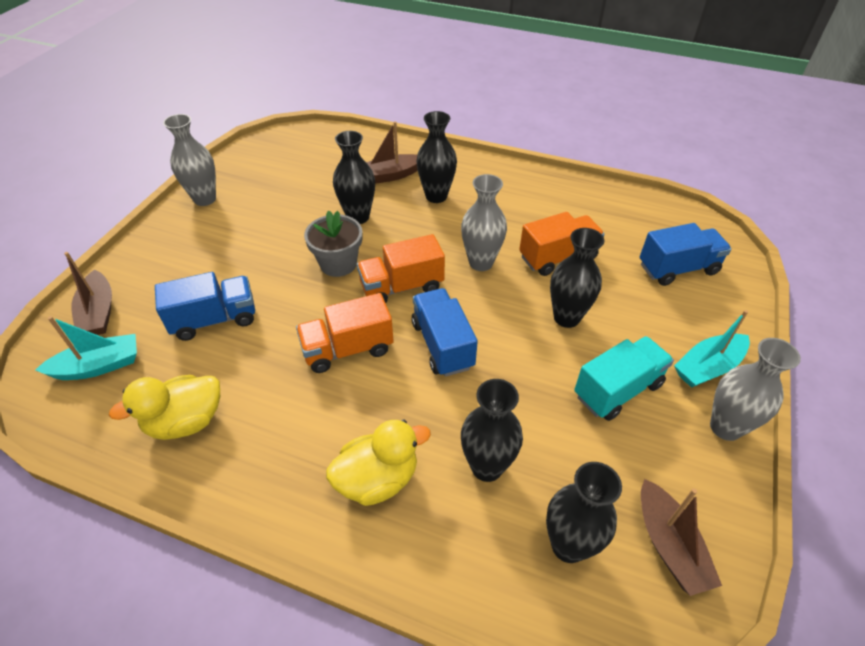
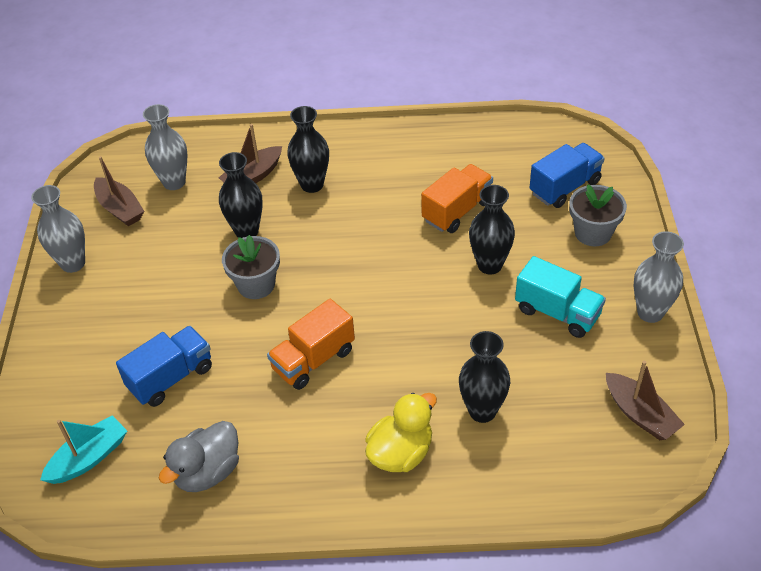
camera: 20 degrees left, 0 degrees up
(98, 312) = (49, 412): brown boat -> brown boat (120, 209)
(186, 421) = (207, 472): yellow duck -> grey duck
(401, 287) = (329, 287): orange truck -> none
(442, 345) = (395, 326): blue truck -> none
(481, 262) = (390, 239): grey vase -> grey vase (174, 182)
(568, 545) = (569, 443): black vase -> none
(617, 390) = (557, 312): turquoise truck -> turquoise truck turned 90 degrees clockwise
(690, 321) = (593, 233): none -> grey flower pot
(707, 367) = (620, 268): turquoise boat -> none

